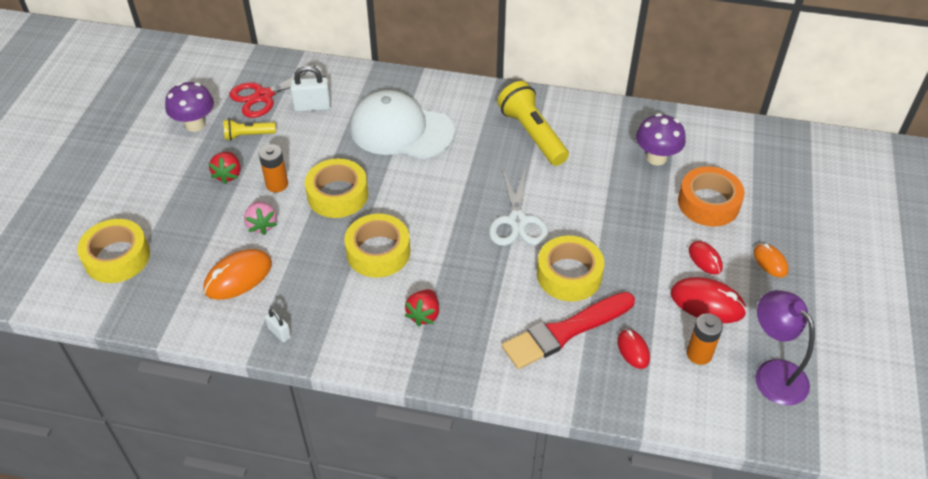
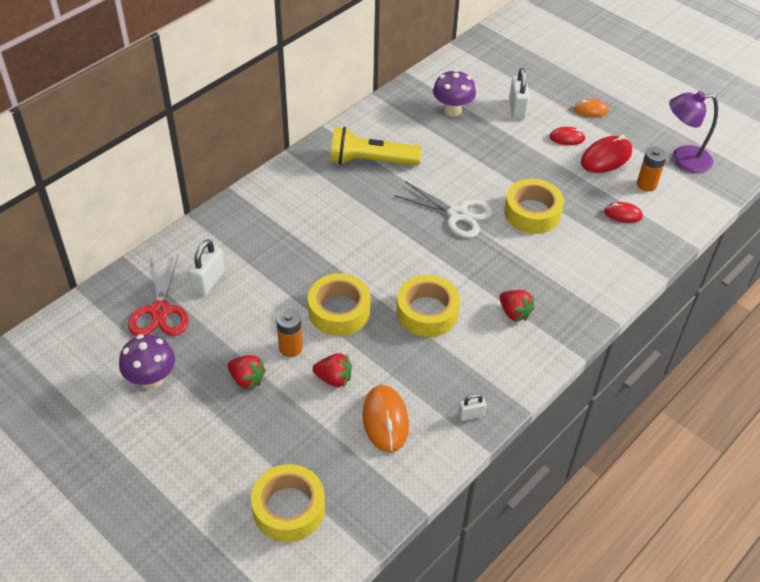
camera: 60 degrees left, 0 degrees up
(248, 135) = (205, 343): yellow flashlight -> none
(262, 225) = (334, 378): pink strawberry -> red strawberry
(401, 130) = (295, 236): white cap -> none
(565, 331) = (584, 241): red brush -> none
(708, 203) = (517, 109): orange tape -> white padlock

